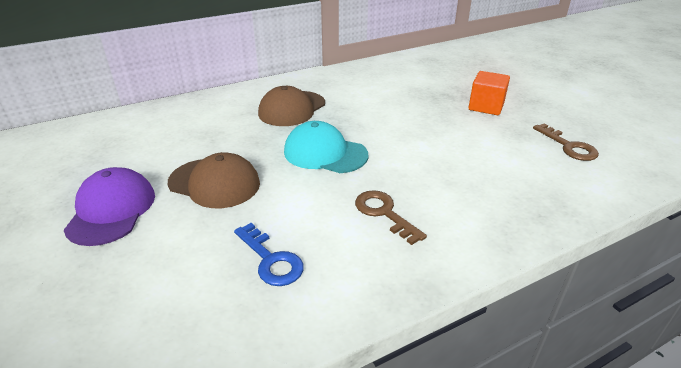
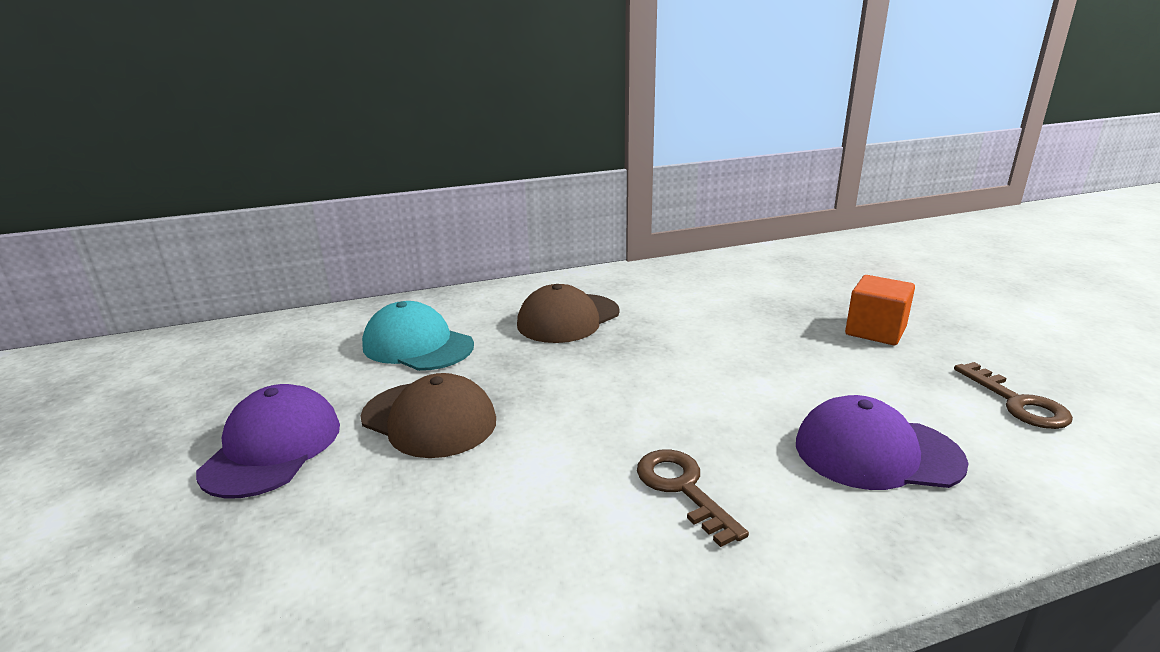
camera: 10 degrees right, 10 degrees down
(271, 260) = (484, 548): blue key -> none
(325, 153) = (605, 386): turquoise cap -> turquoise cap (417, 345)
(493, 182) = (876, 452): none -> purple cap

